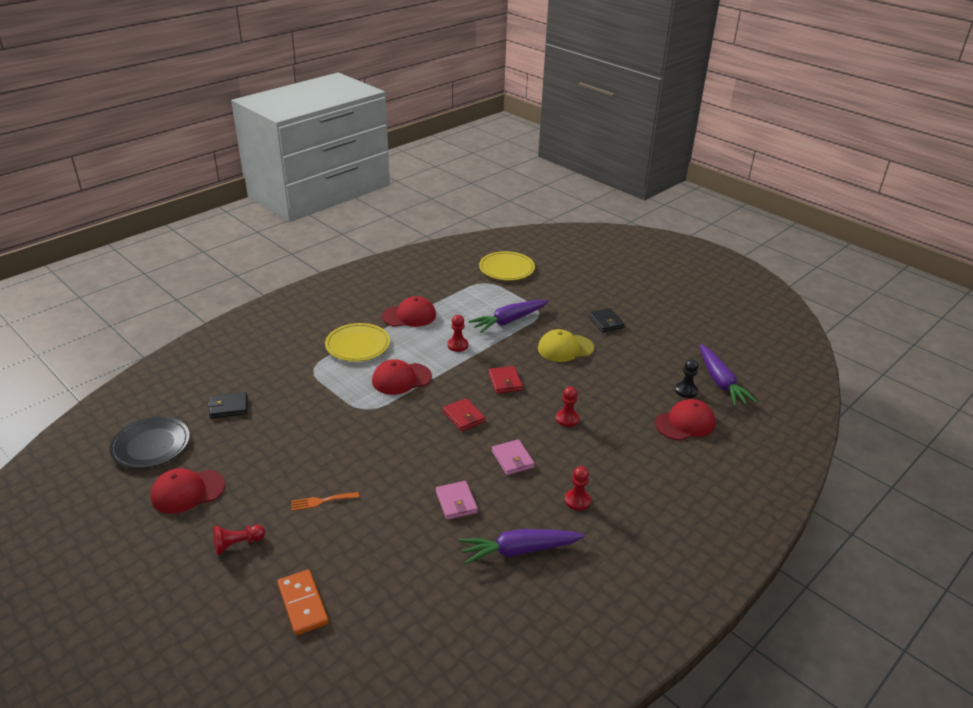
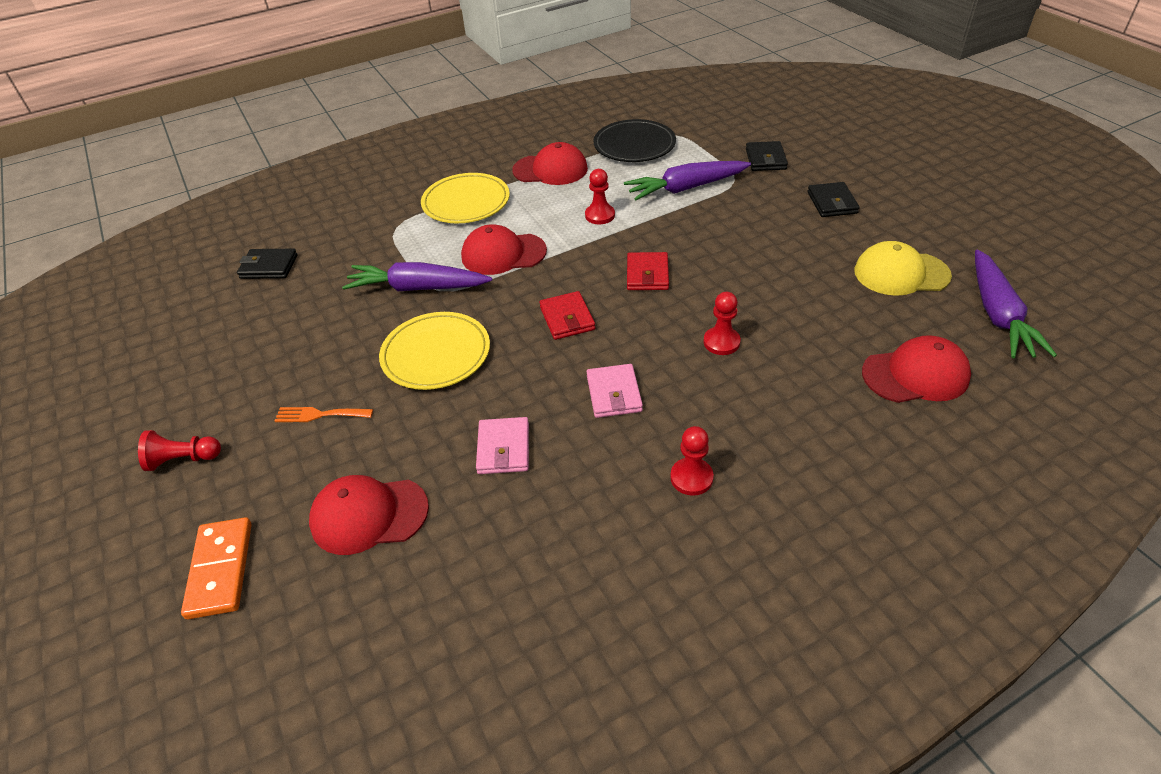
camera: 20 degrees right, 10 degrees up
(151, 445) = (154, 305): black plate -> black plate (634, 145)
(187, 491) = (163, 373): red cap -> red cap (369, 515)
(506, 269) = (709, 118): yellow plate -> yellow plate (436, 354)
(519, 551) = (567, 546): purple carrot -> purple carrot (418, 288)
(554, 296) = (765, 159): none -> black wallet
(565, 348) = (755, 235): yellow cap -> yellow cap (901, 273)
(686, 391) = (932, 321): black pawn -> none

